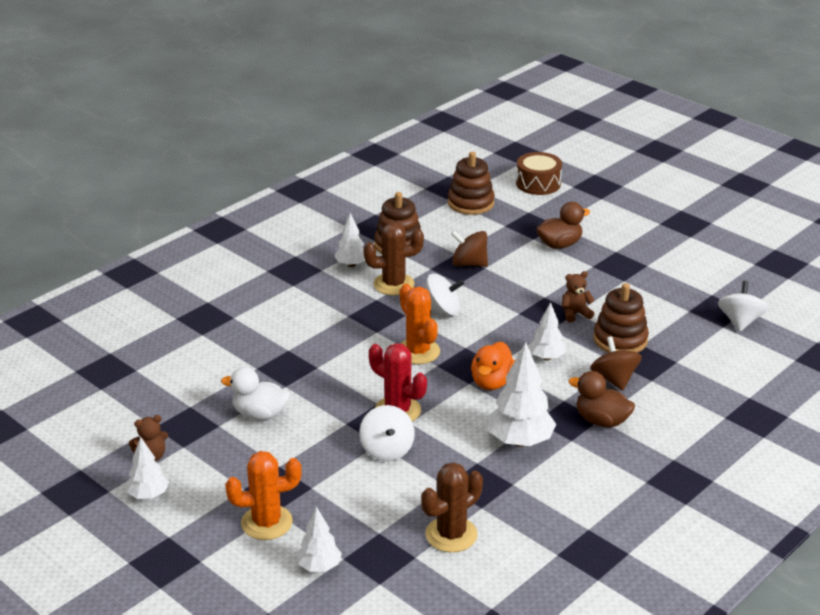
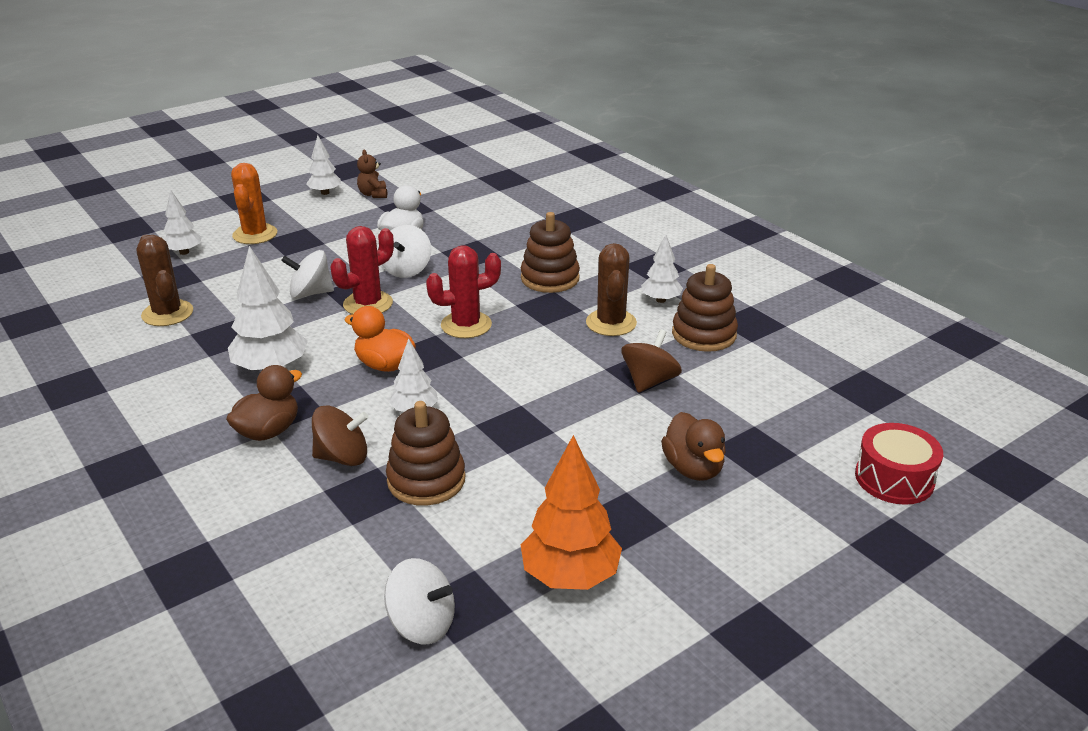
camera: 100 degrees right, 0 degrees up
(418, 352) = (466, 325): orange cactus -> red cactus
(442, 310) = (544, 349): white spinning top -> white spinning top (406, 270)
(471, 203) = (820, 403): brown stacking toy -> brown stacking toy (550, 278)
(538, 183) = (894, 478): brown drum -> red drum
(575, 314) = (503, 451): brown teddy bear -> none
(676, 279) = (570, 576): none -> orange tree

